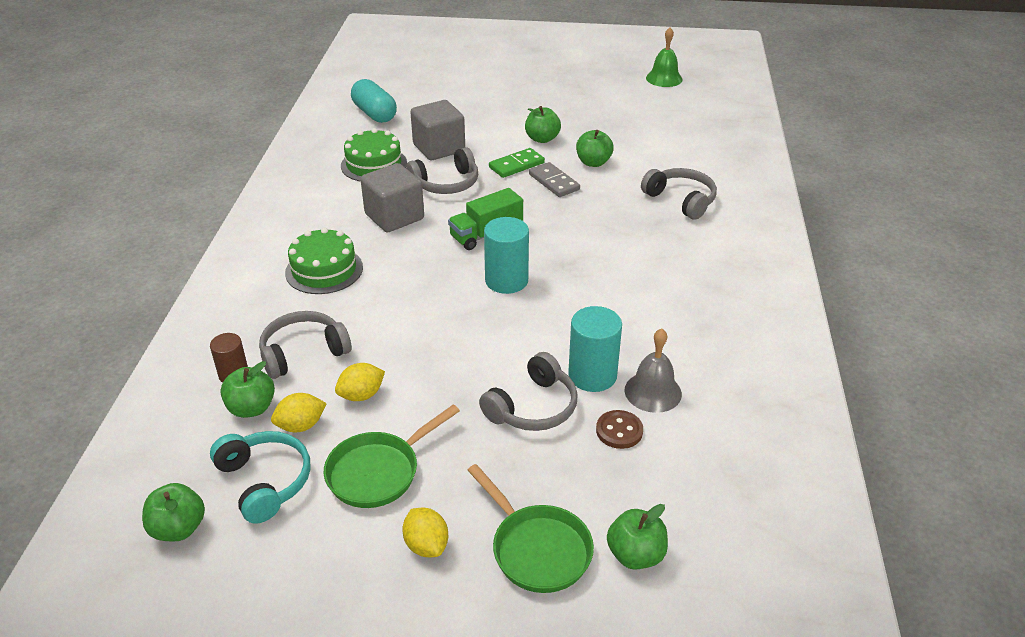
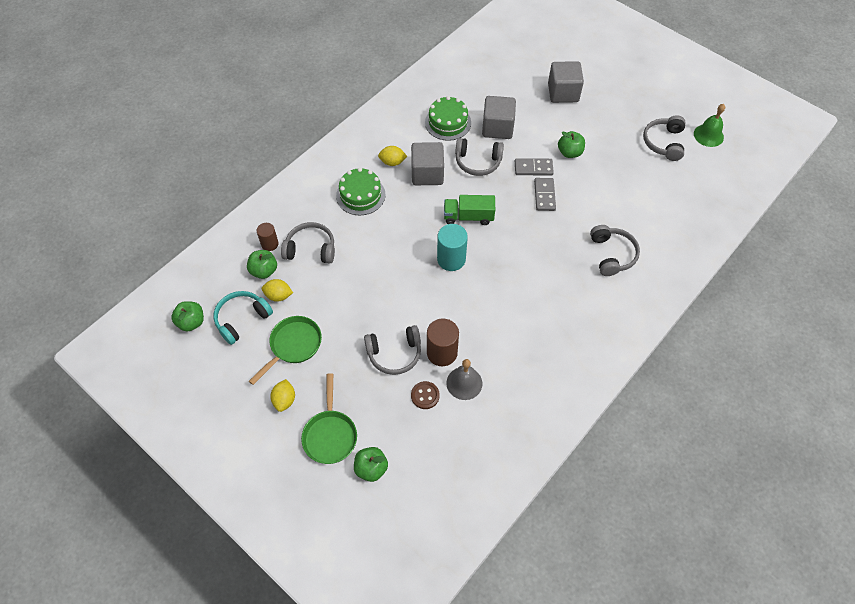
camera: 35 degrees right, 20 degrees up
(265, 481) = (242, 319): turquoise headphones -> turquoise headphones turned 135 degrees counterclockwise
(361, 395) = (319, 294): yellow lemon -> yellow lemon (392, 162)
(374, 114) = (482, 75): turquoise capsule -> none
(378, 472) = (293, 345): green pan -> green pan turned 135 degrees clockwise
(482, 97) = (563, 93): none -> grey cube
(516, 165) = (533, 168): green domino -> grey domino
(592, 375) = (442, 352): turquoise cylinder -> brown cylinder
(593, 162) = (584, 191): green apple -> none
(628, 98) = (663, 142): none -> grey headphones

